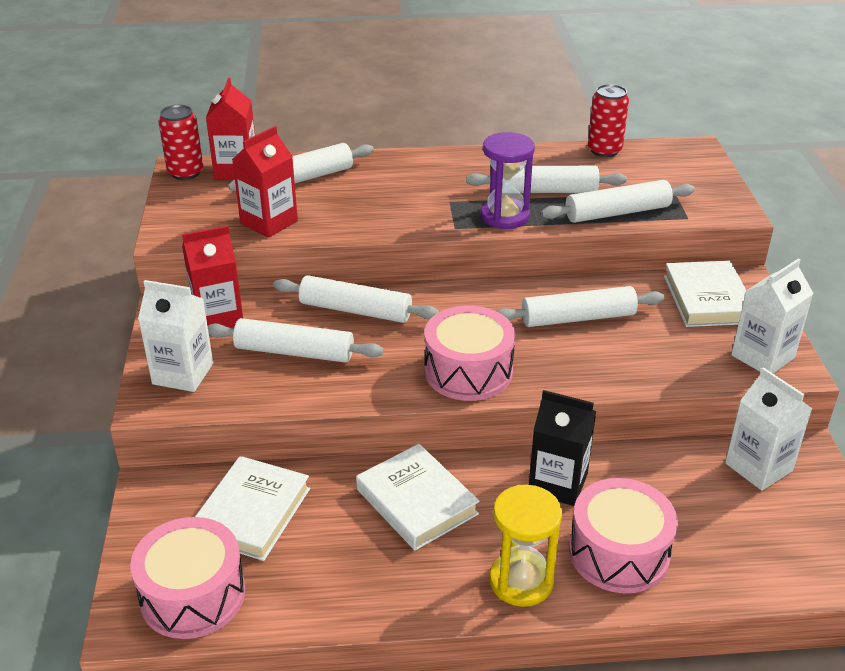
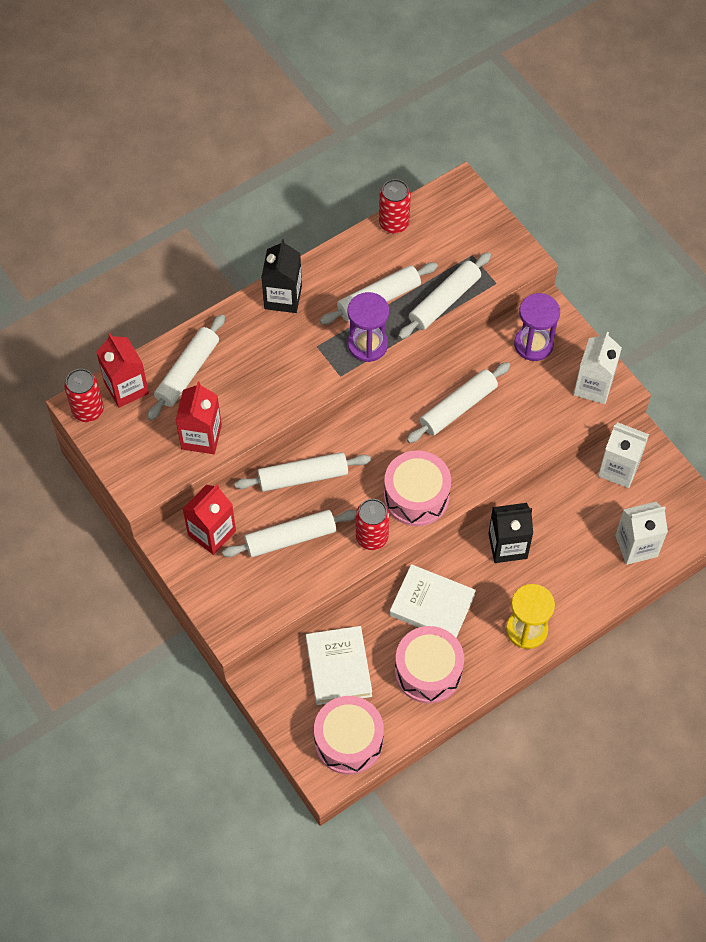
camera: 30 degrees left, 25 degrees up
(183, 374) = (231, 596): white carton -> white carton (636, 546)
(385, 386) = (372, 537): none -> red can
(446, 162) = (283, 297): none -> black carton
(618, 553) = (570, 580): pink drum -> pink drum (428, 671)
(707, 299) = (533, 344): white book -> purple hourglass

